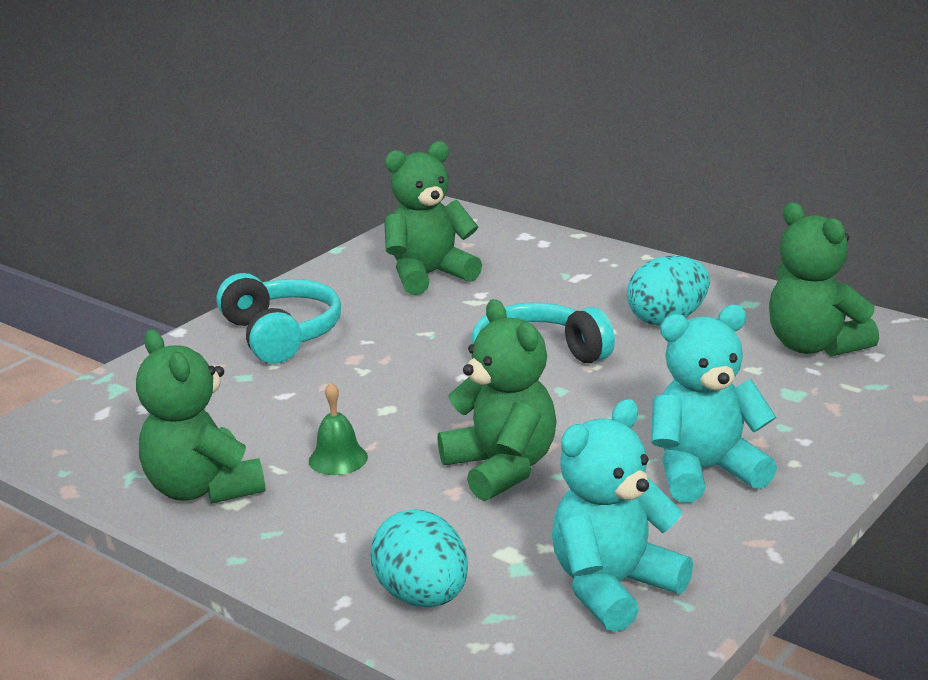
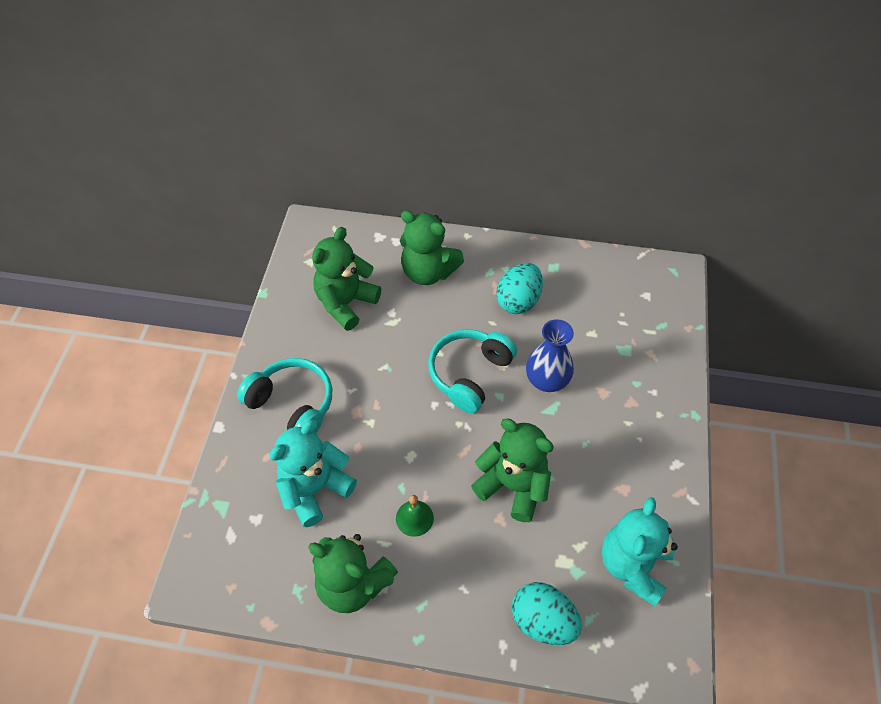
camera: 30 degrees left, 30 degrees up
(643, 392) = (547, 380): none -> blue vase
(705, 471) = (620, 442): turquoise teddy bear -> turquoise teddy bear (315, 489)
(814, 346) = (611, 298): green teddy bear -> green teddy bear (428, 272)

